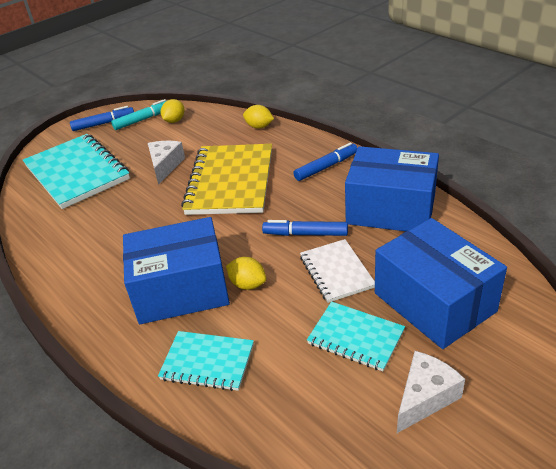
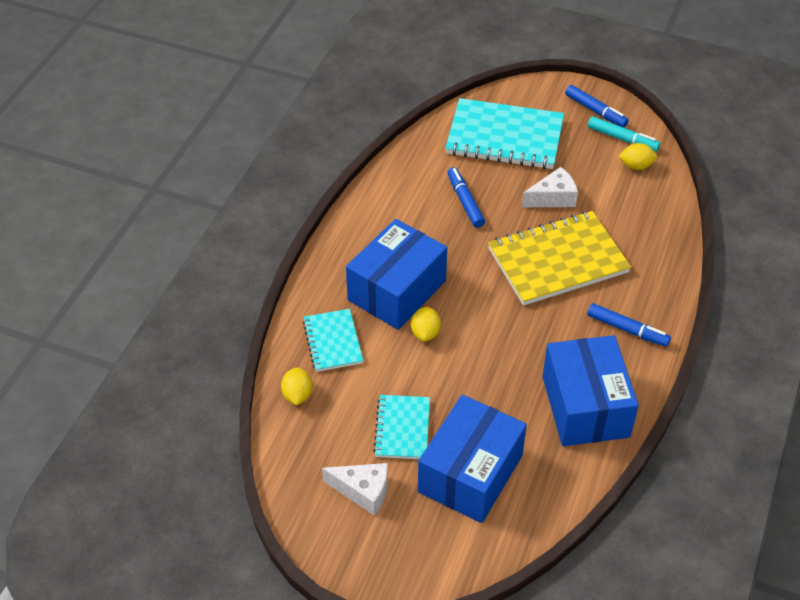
camera: 60 degrees right, 10 degrees up
(77, 173) = (504, 137): turquoise notebook -> turquoise notebook turned 75 degrees clockwise
(181, 289) = (397, 290): blue box -> blue box turned 75 degrees clockwise
(259, 127) = (669, 243): yellow lemon -> yellow lemon (297, 395)
(305, 234) = (511, 350): blue marker -> blue marker (465, 201)
(336, 272) = (472, 391): white notebook -> none

